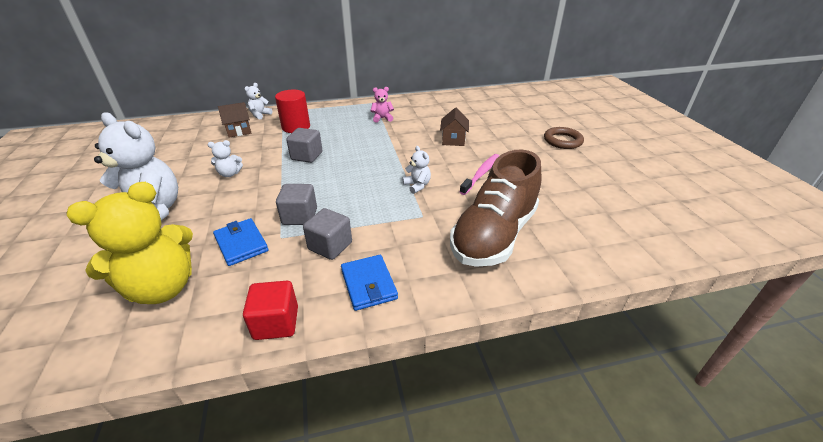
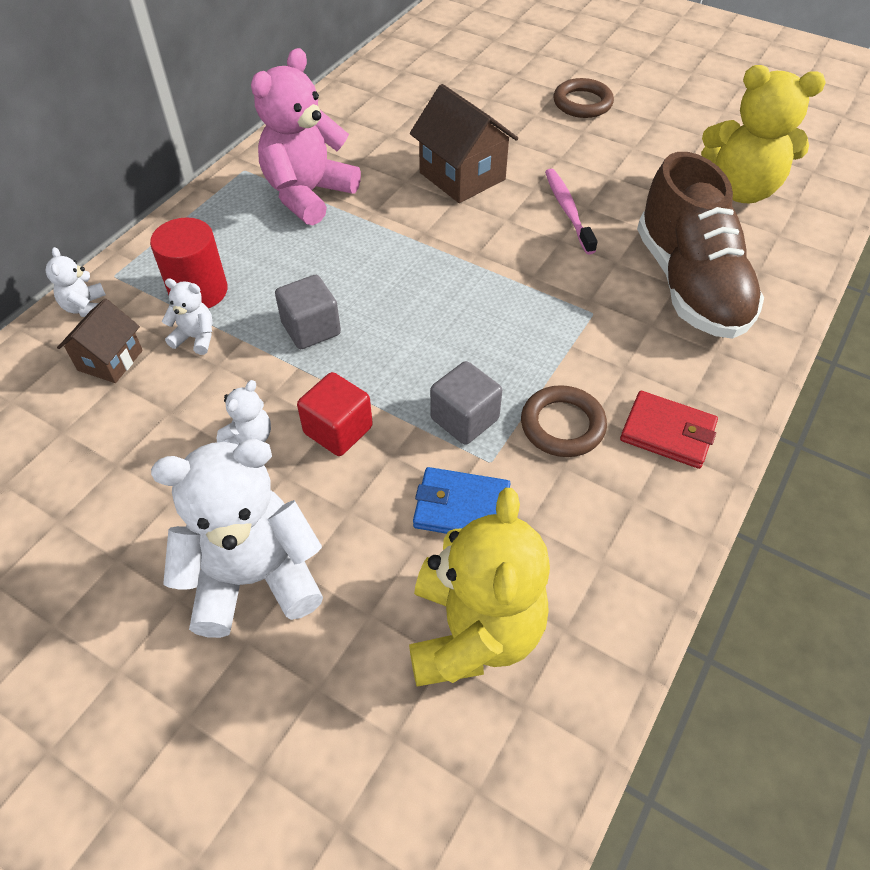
camera: 45 degrees left, 15 degrees up
(276, 323) = (654, 546): red cube -> red cube (338, 430)
(330, 246) = (562, 425): grey cube -> brown ring
(368, 284) = (667, 432): blue wallet -> red wallet
(382, 118) = (308, 194): pink teddy bear -> pink teddy bear, size x2.24
(417, 186) = (526, 276): white teddy bear -> white teddy bear (195, 338)
(453, 140) = (462, 176): brown house -> brown house, size x1.63
(601, 214) = (740, 190): none -> yellow teddy bear

